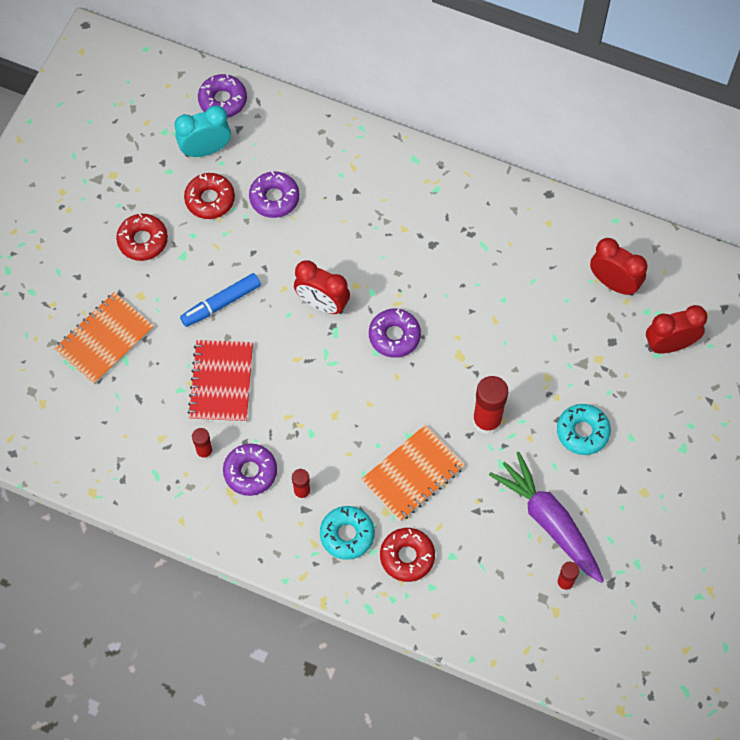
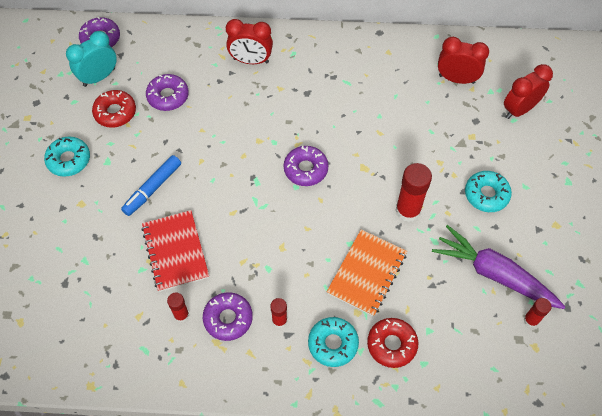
camera: 20 degrees left, 5 degrees down
(104, 339) = (60, 249): orange notebook -> none
(143, 240) = (69, 160): red donut -> turquoise donut
(322, 304) = (237, 163): red clock -> red clock (251, 60)

